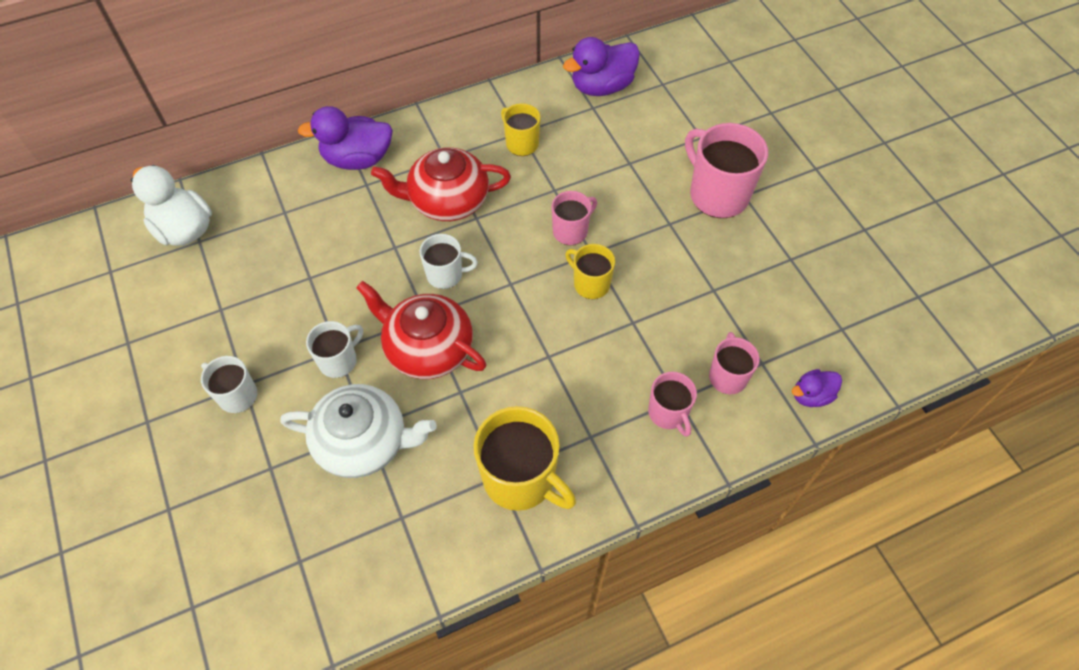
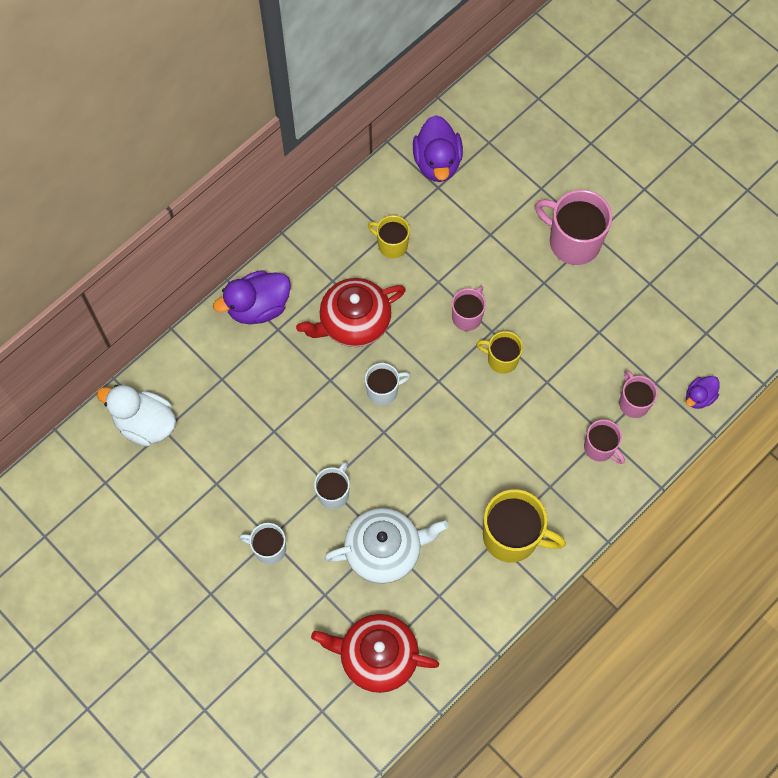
camera: 20 degrees left, 10 degrees up
(428, 348) = (398, 458): red teapot -> red teapot (377, 656)
(602, 86) = (437, 162): purple duck -> purple duck turned 45 degrees counterclockwise

